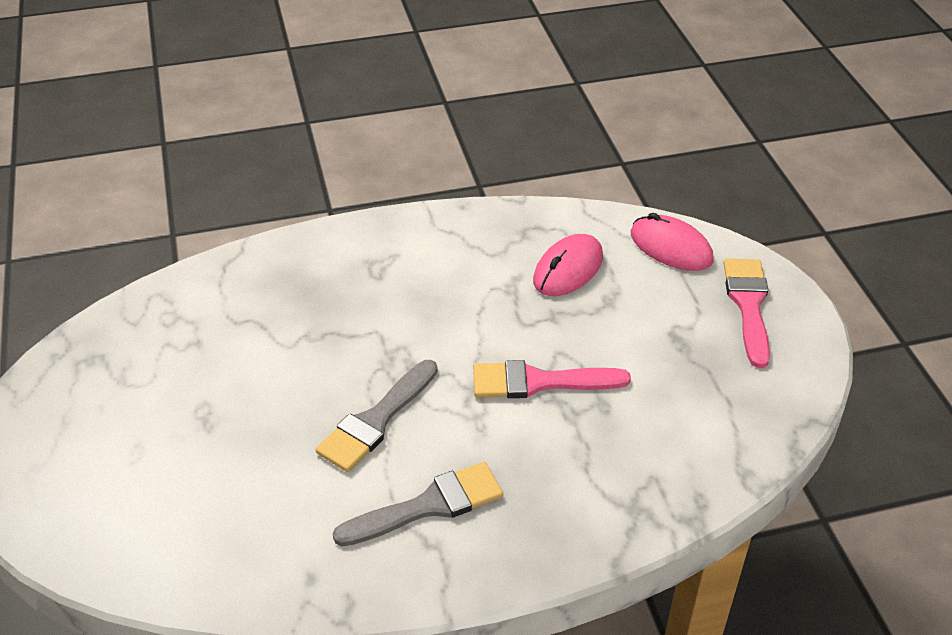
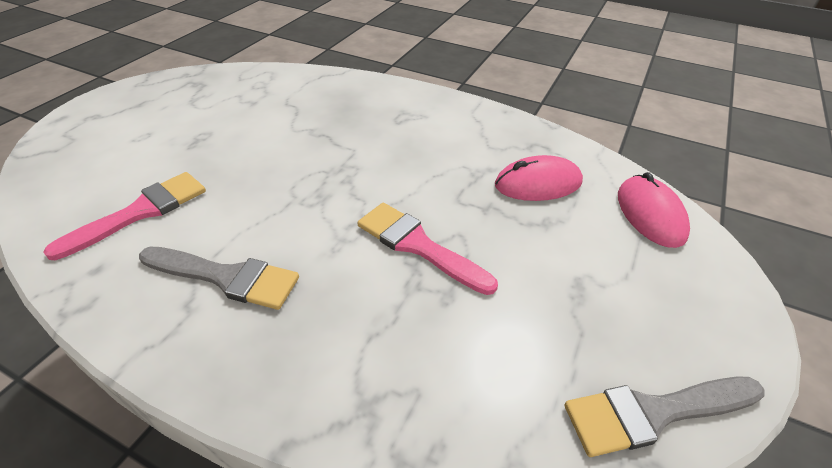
camera: 40 degrees right, 0 degrees up
(376, 420) = (278, 199): grey brush -> grey brush (654, 413)
(748, 305) = (686, 302): pink brush -> pink brush (140, 212)

